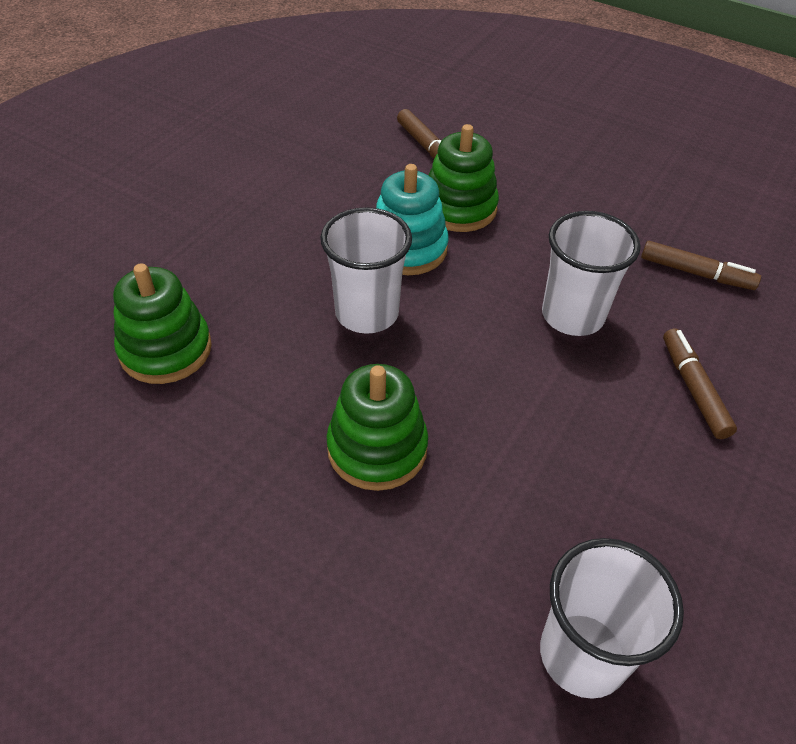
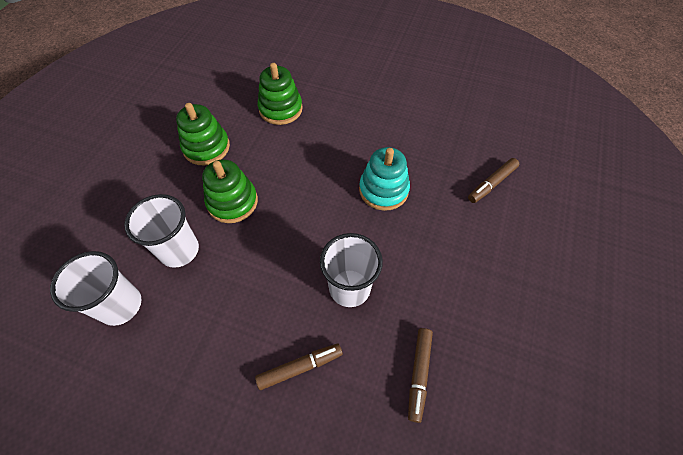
camera: 80 degrees right, 10 degrees up
(367, 313) = (324, 180): white cup -> white cup (179, 250)
(459, 208) = (433, 211): green stacking toy -> green stacking toy (206, 147)

